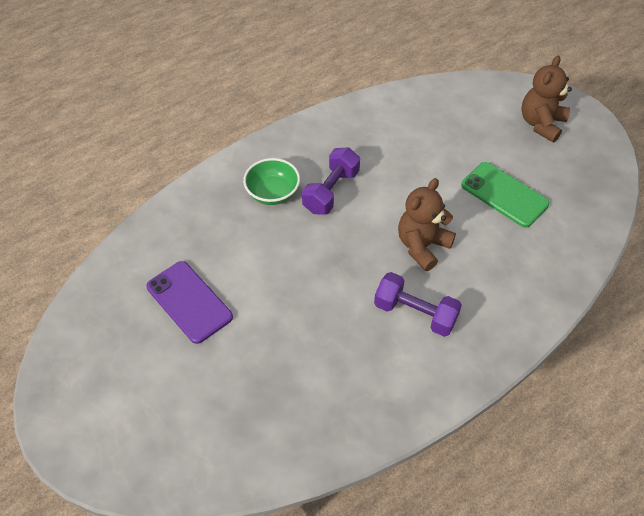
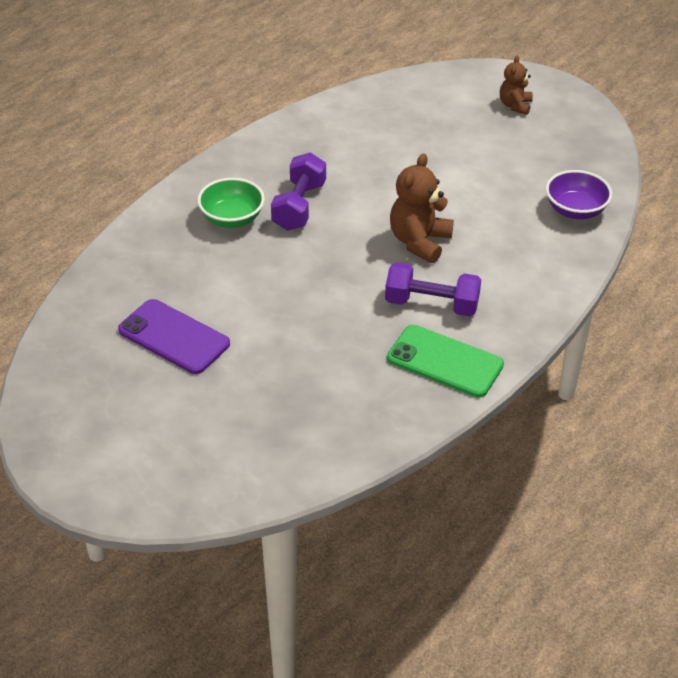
camera: 15 degrees left, 10 degrees down
(504, 194) = (494, 179): green phone -> green phone (445, 361)
(541, 124) = (515, 105): brown teddy bear -> brown teddy bear, size x0.61
(568, 239) = (575, 210): none -> purple bowl

